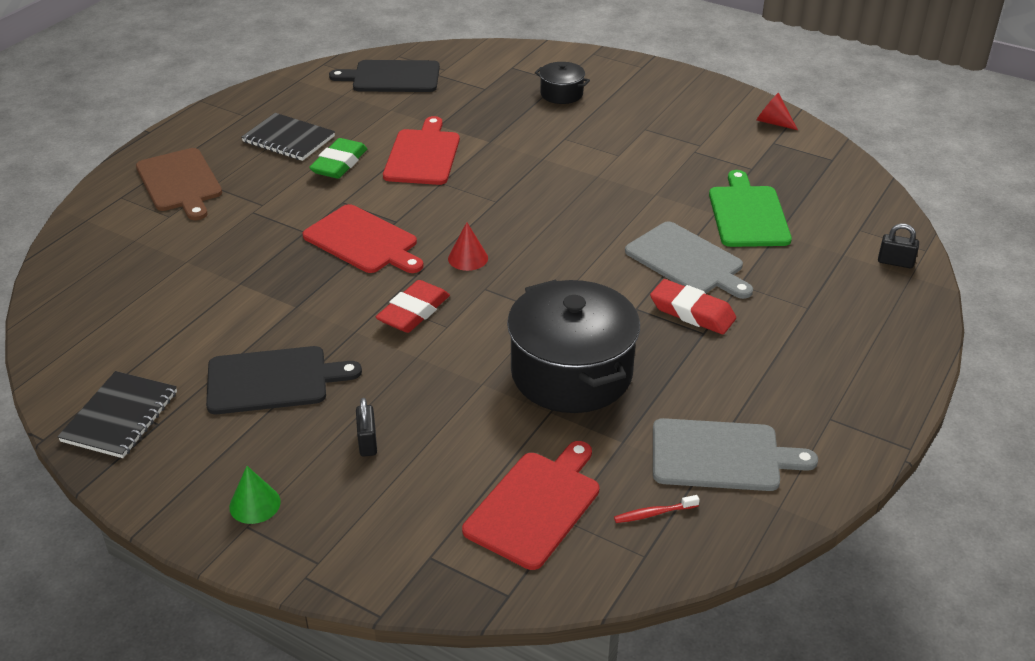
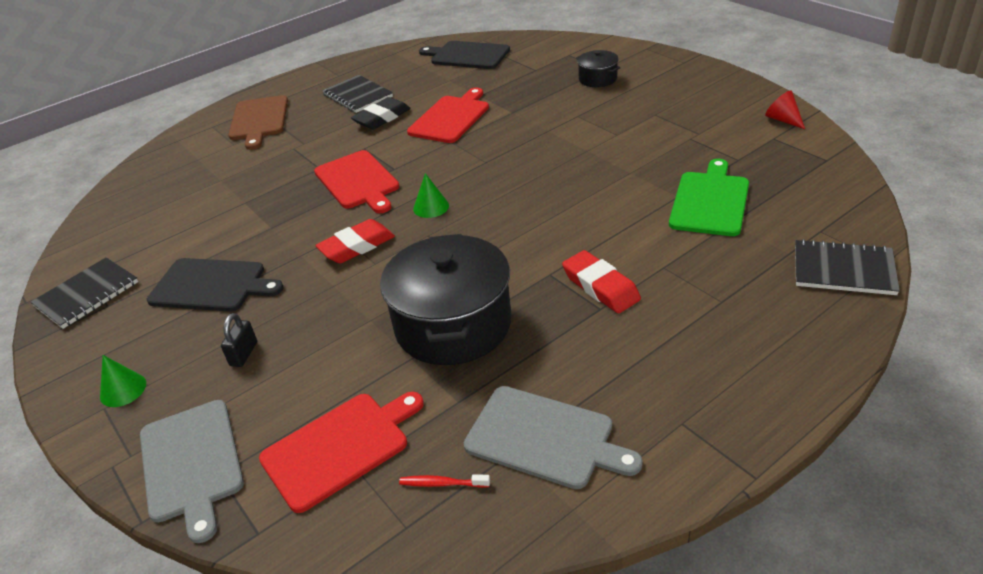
camera: 25 degrees right, 0 degrees up
(339, 164) = (382, 118): green eraser -> black eraser
(468, 258) = (431, 207): red cone -> green cone
(687, 261) = (624, 237): grey cutting board -> grey cutting board (191, 463)
(895, 262) = (843, 270): black padlock -> black notebook

